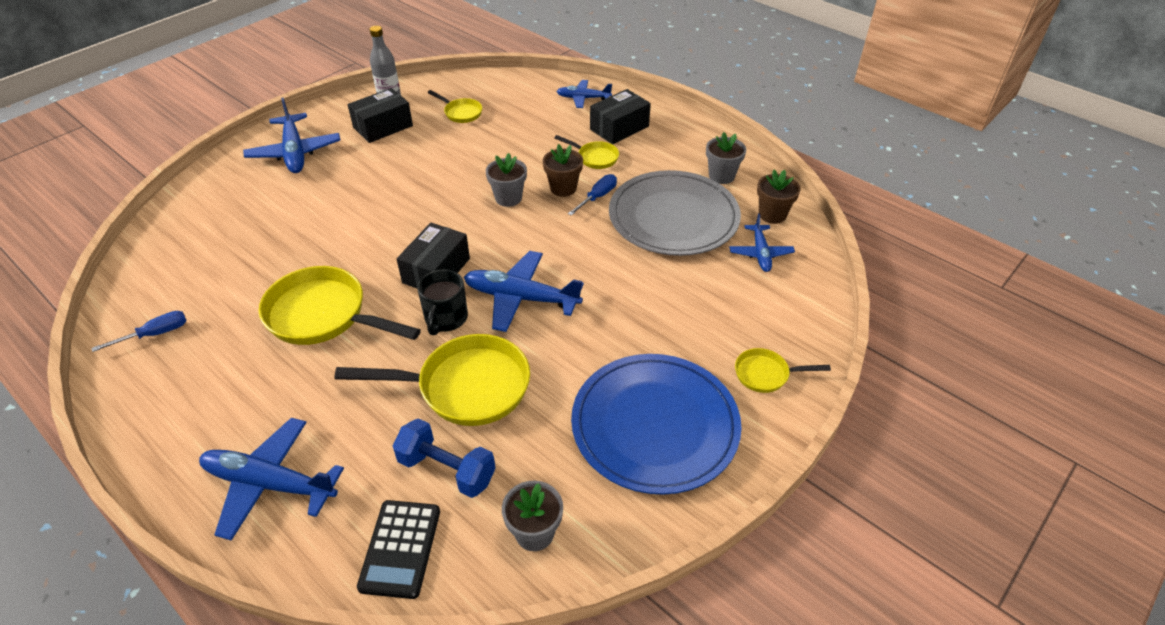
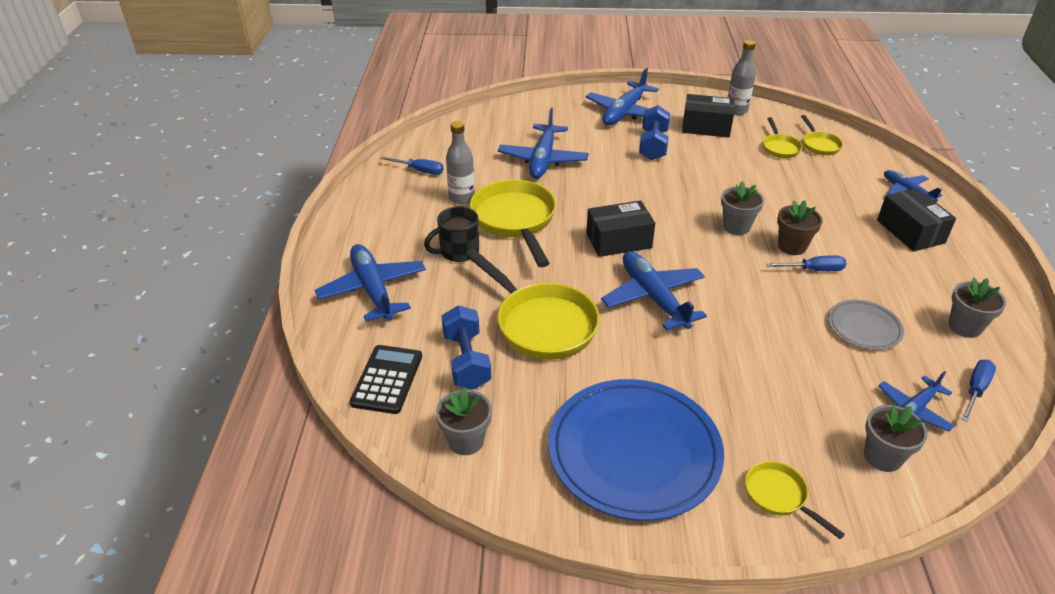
camera: 50 degrees right, 5 degrees down
(240, 330) = (462, 198): none -> grey bottle
(274, 242) = (543, 160): none -> blue plane
(359, 168) = (653, 145): none -> blue dumbbell
(400, 548) = (387, 379): black calculator -> black calculator turned 135 degrees clockwise
(445, 319) = (584, 274): black mug -> black mug (458, 252)
(595, 157) = (853, 241): yellow pan -> yellow pan (819, 145)
(619, 128) = (910, 231): black box -> black box turned 60 degrees clockwise
(673, 217) = (864, 327): grey plate -> grey plate, size x0.49
(772, 214) = (975, 390): brown flower pot -> blue screwdriver
(781, 298) = (882, 457): none -> grey flower pot

